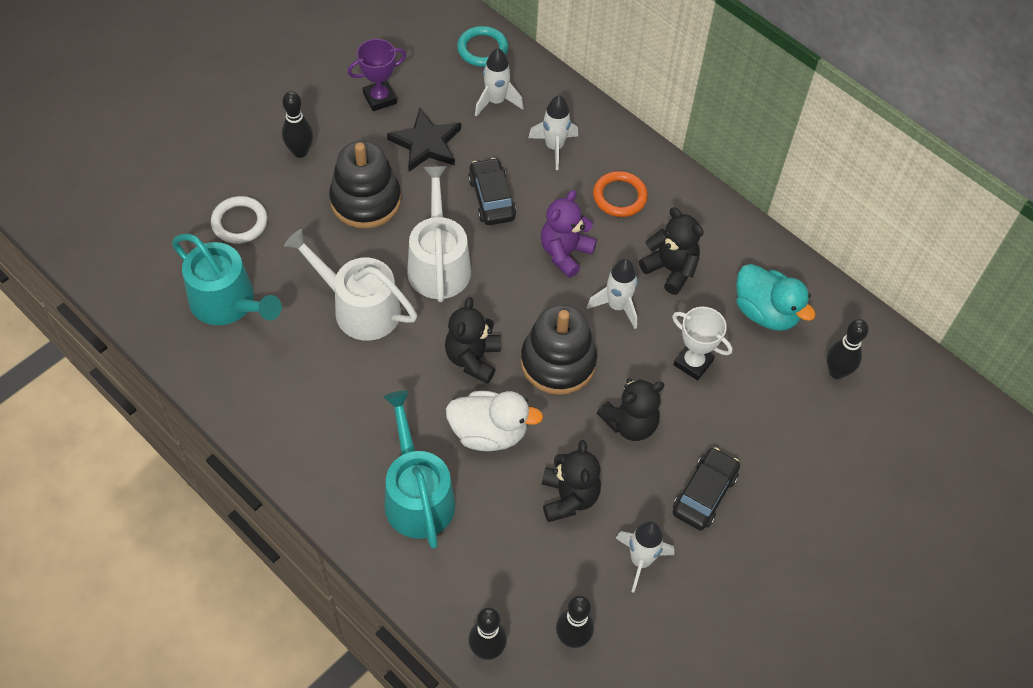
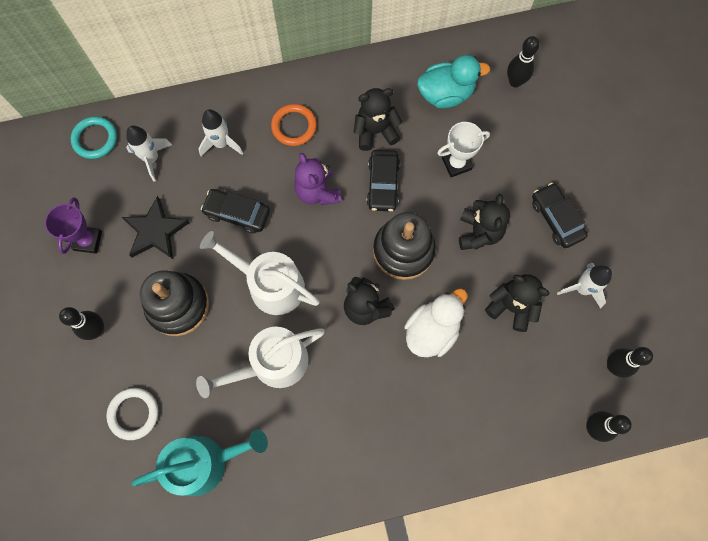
camera: 55 degrees left, 15 degrees up
(417, 495) = (453, 409): turquoise watering can -> none
(617, 306) = (383, 184): white rocket -> black car

